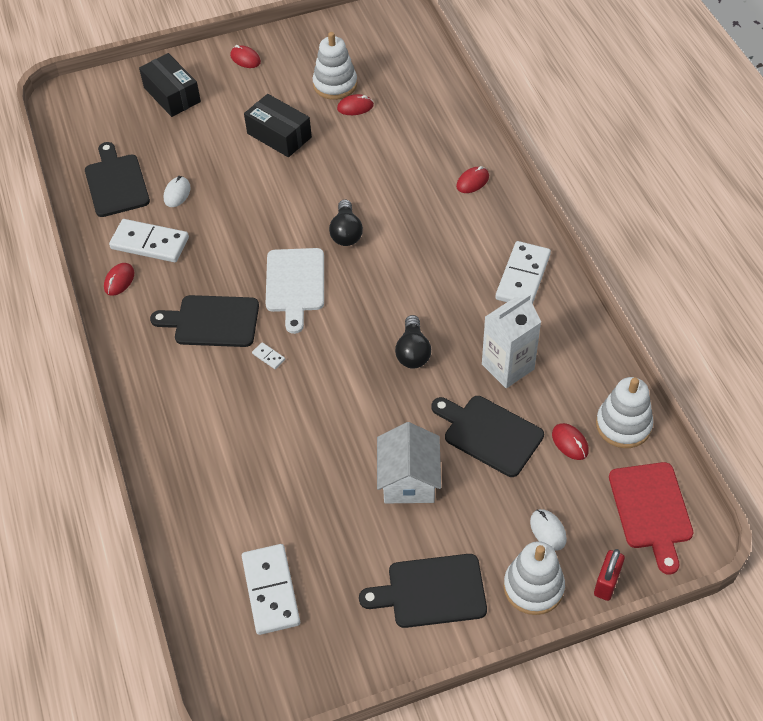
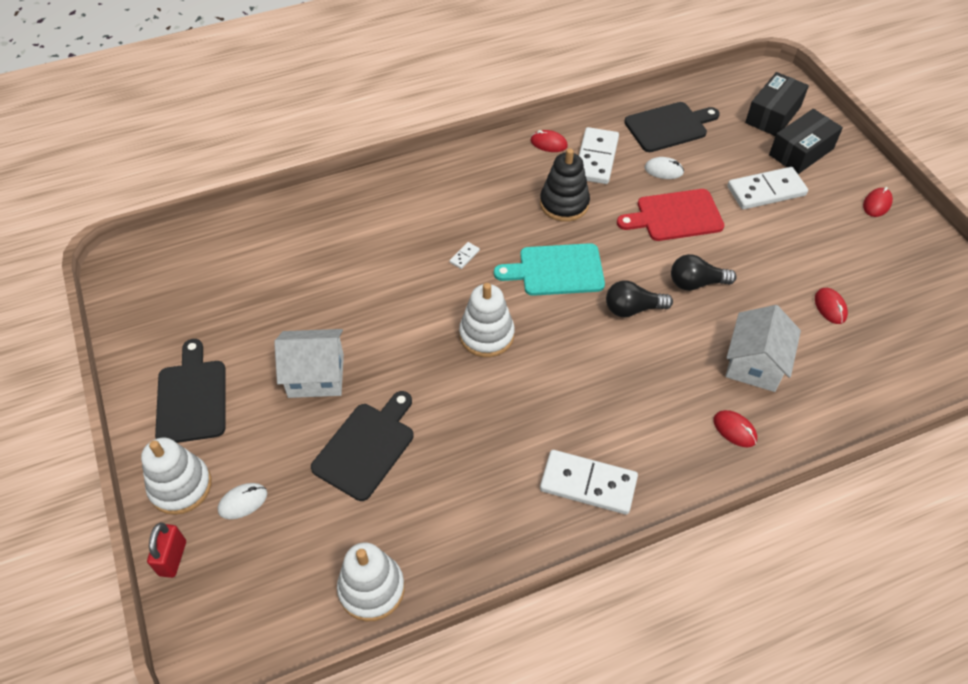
camera: 85 degrees right, 0 degrees up
(209, 273) = (564, 204): none -> black stacking toy
(212, 321) = (505, 211): black cutting board -> none
(271, 590) = (214, 278): white domino -> white domino (766, 191)
(279, 135) = (765, 242): black box -> black box (773, 115)
(295, 284) = (556, 270): white cutting board -> turquoise cutting board
(335, 84) = (862, 286): white stacking toy -> white stacking toy (486, 335)
(410, 161) = (754, 364): none -> white house
(413, 352) = (473, 375): black light bulb -> black light bulb (696, 283)
(508, 367) = (455, 466): white carton -> none
(570, 443) = (350, 528): red mouse -> none
(606, 583) = (173, 558): red padlock -> red padlock turned 75 degrees clockwise
(651, 510) = (254, 612): red cutting board -> red cutting board (675, 216)

